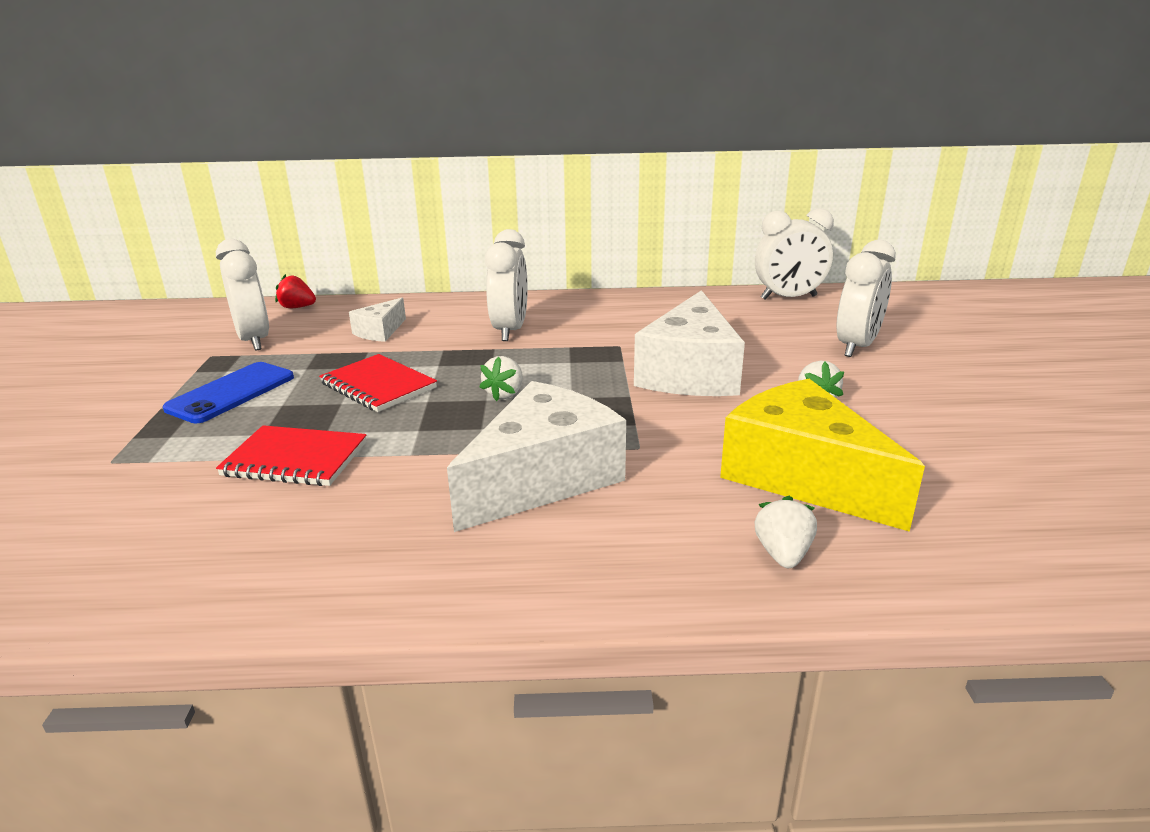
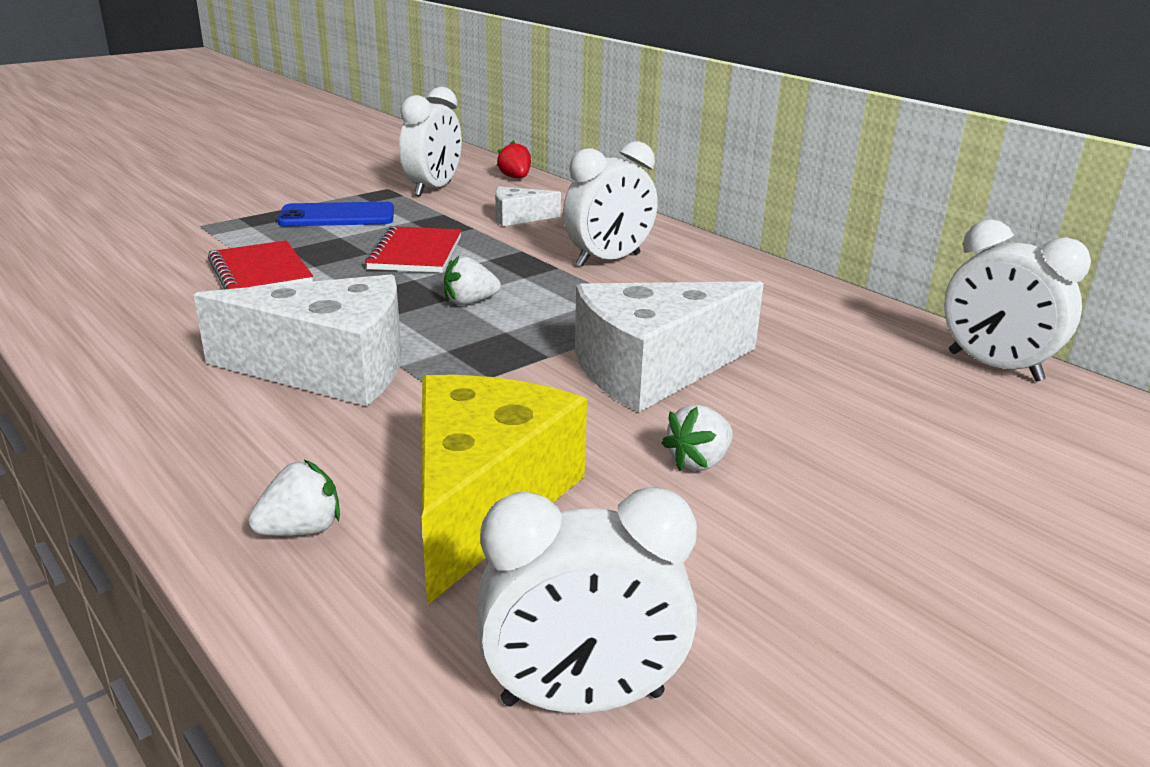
camera: 50 degrees right, 0 degrees up
(857, 346) = (918, 453): white clock -> white clock (582, 699)

